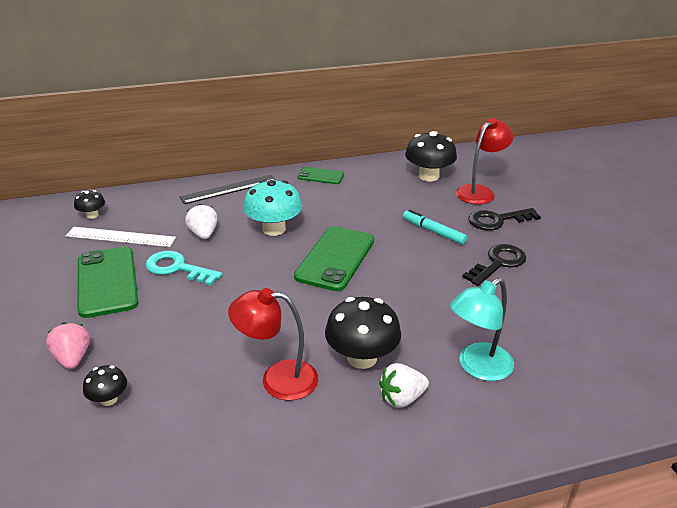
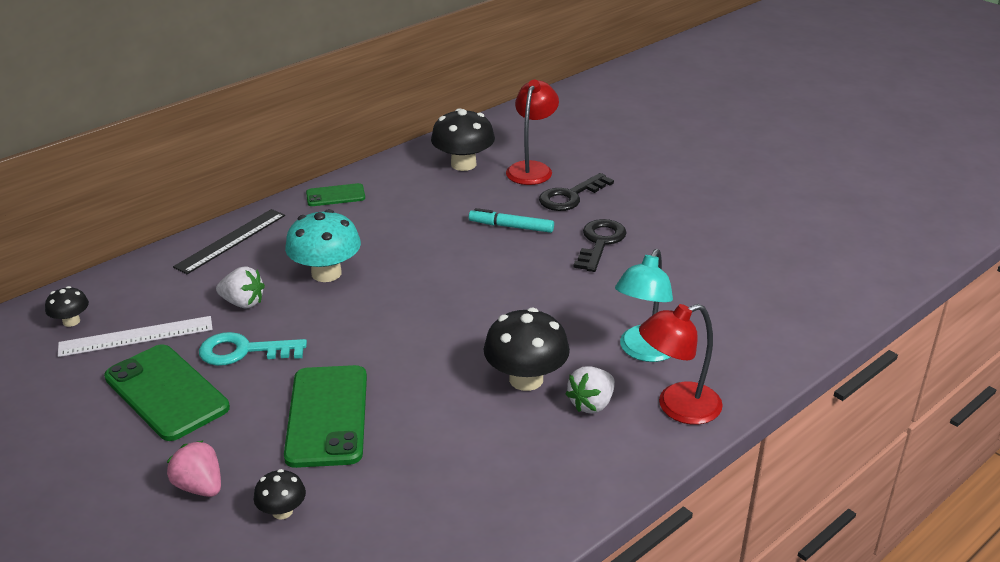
camera: 25 degrees left, 0 degrees up
(203, 234) = (243, 303): white strawberry -> white strawberry turned 150 degrees clockwise
(277, 379) = (454, 428): red lamp -> red lamp (677, 407)
(335, 258) = (423, 286): green phone -> green phone (327, 416)

